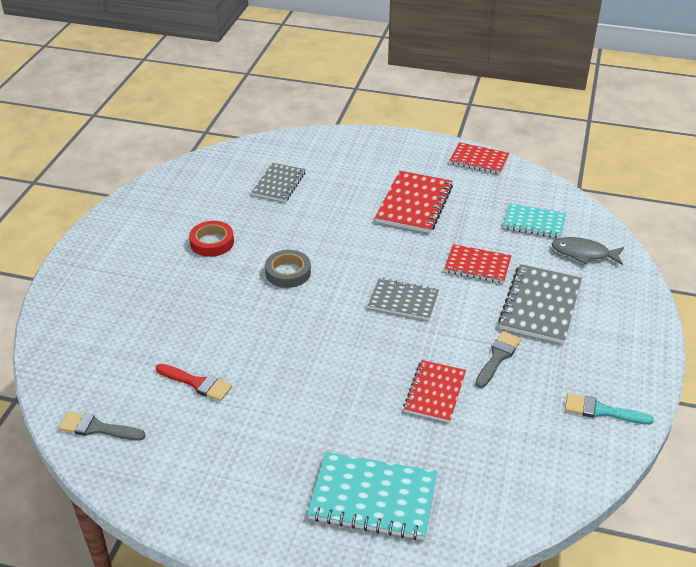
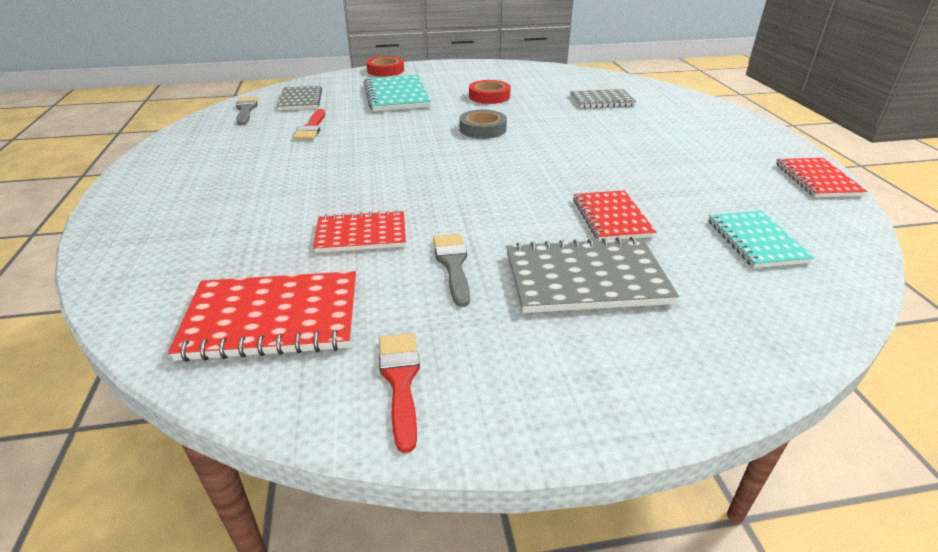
camera: 65 degrees right, 5 degrees down
(62, 289) = (385, 70): none -> red tape
(373, 498) = (185, 231): turquoise notebook -> turquoise notebook (396, 96)
(403, 301) = (498, 187): grey notebook -> grey notebook (300, 100)
(414, 204) = (668, 161): red notebook -> red notebook (273, 318)
(498, 357) = (453, 265): grey brush -> grey brush turned 105 degrees counterclockwise
(583, 253) = (750, 297): grey fish -> none
(601, 411) = (400, 381): turquoise brush -> red brush

